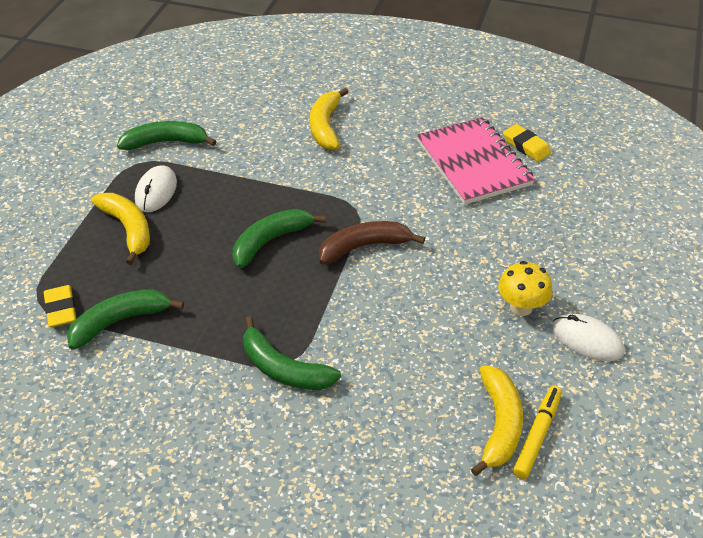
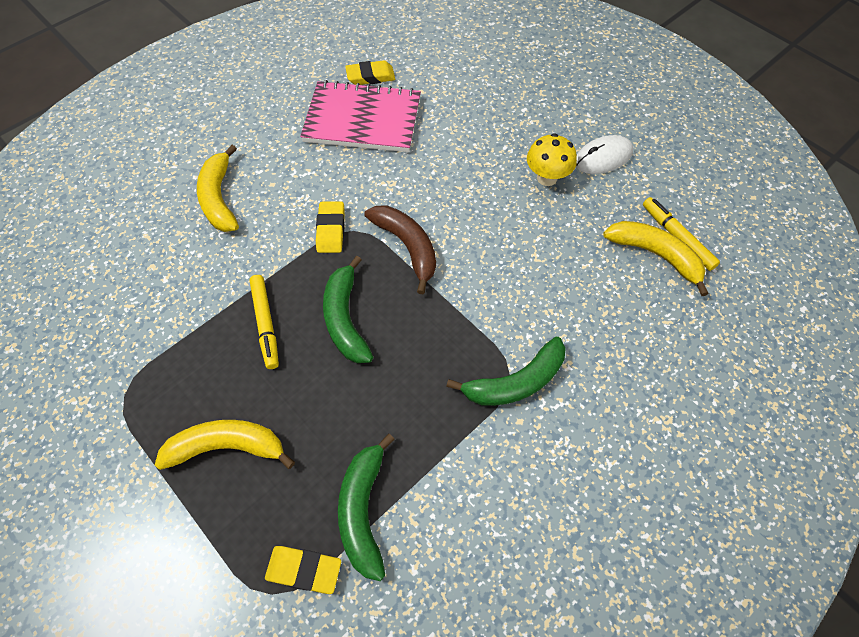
camera: 60 degrees left, 15 degrees up
(156, 191) = (189, 394): white mouse -> none
(166, 142) = (115, 350): green banana -> none
(235, 201) = (266, 324): none -> yellow marker
(326, 126) = (220, 198): yellow banana -> yellow banana turned 45 degrees clockwise
(345, 196) = (331, 230): none -> yellow eraser
(365, 247) = (407, 247): brown banana -> brown banana turned 135 degrees clockwise

